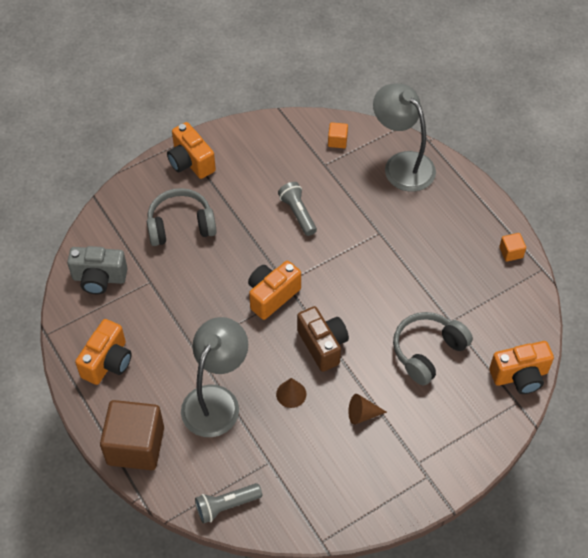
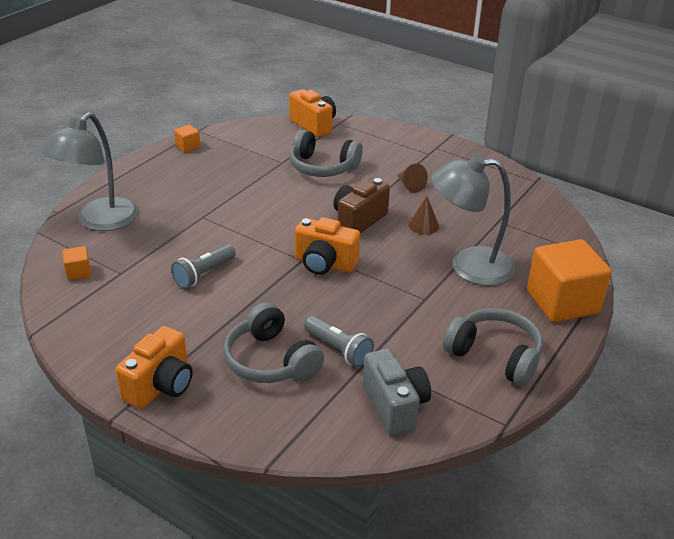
camera: 115 degrees left, 20 degrees down
(108, 362) = (495, 356): orange camera -> grey headphones
(135, 446) = (562, 302): brown cube -> orange cube
(226, 506) = (559, 232): grey flashlight -> grey flashlight (338, 349)

